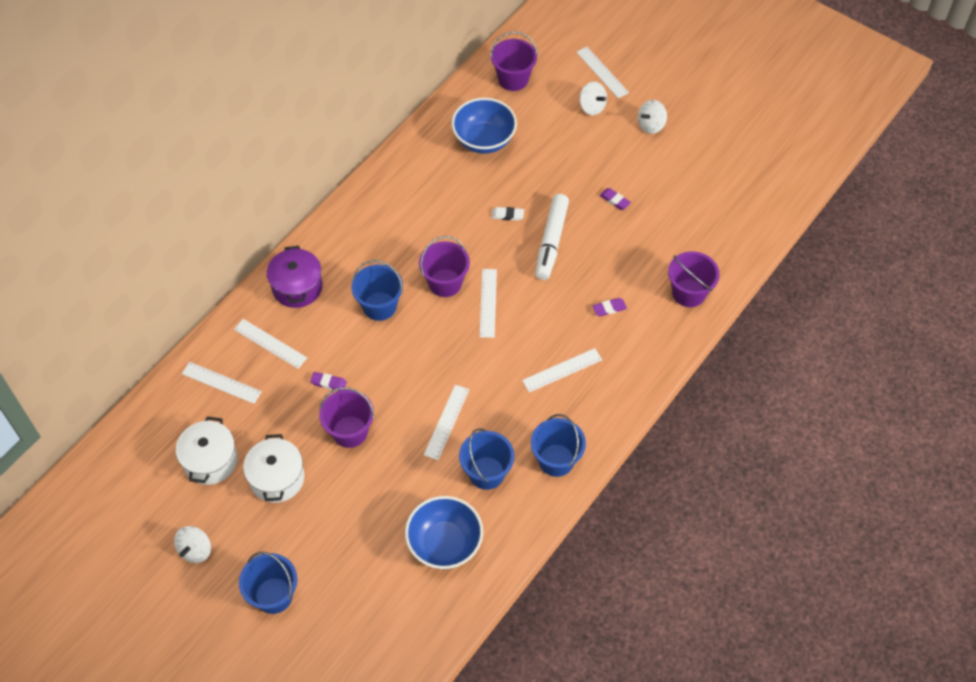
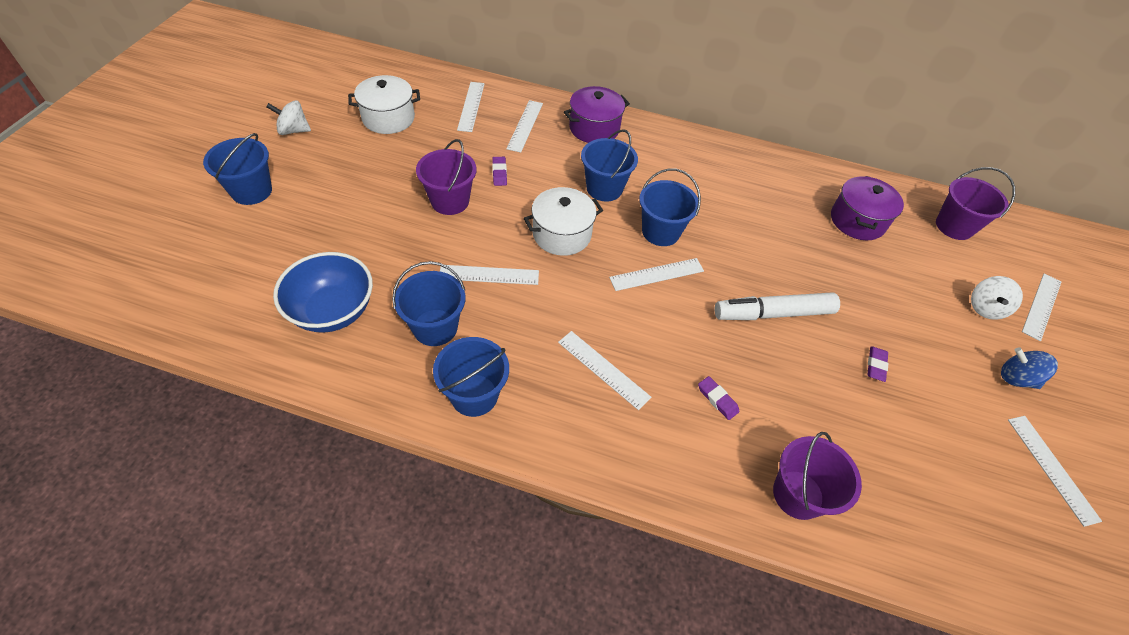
camera: 65 degrees right, 5 degrees down
(277, 478) = (381, 163): white pot -> white pot (562, 234)
(445, 283) = (660, 232): purple bucket -> blue bucket
(484, 140) = (857, 221): blue bowl -> purple pot
(507, 215) = (779, 264): white eraser -> none
(651, 125) = (1016, 378): white spinning top -> blue spinning top
(715, 147) = (1052, 468): none -> white ruler

